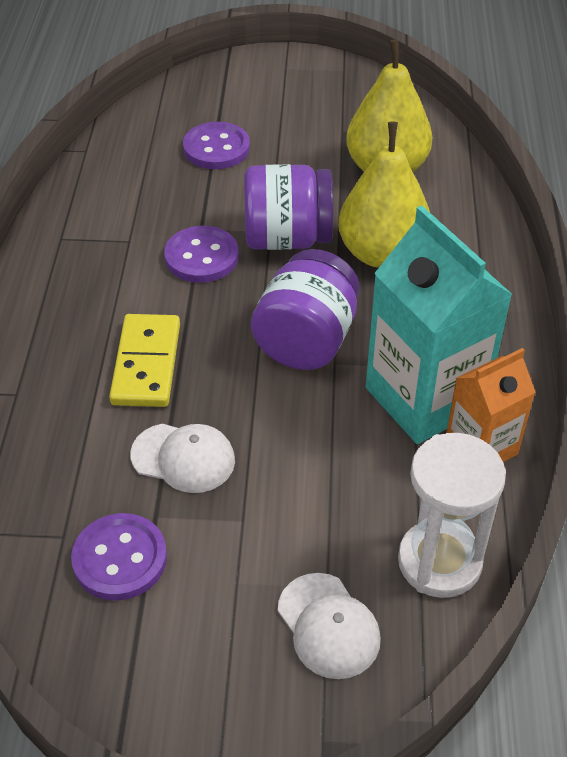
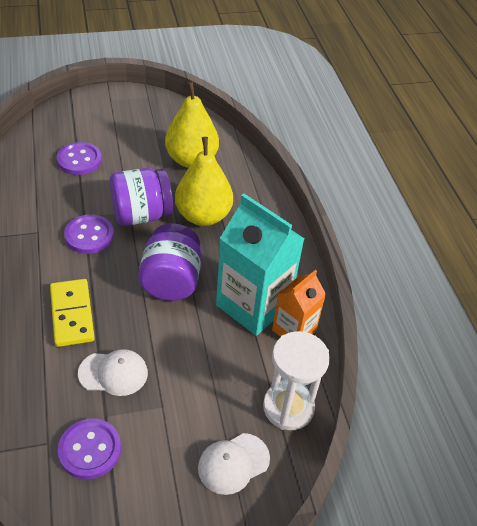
camera: 20 degrees left, 0 degrees up
(328, 626) = (233, 463): white cap -> white cap turned 105 degrees clockwise

